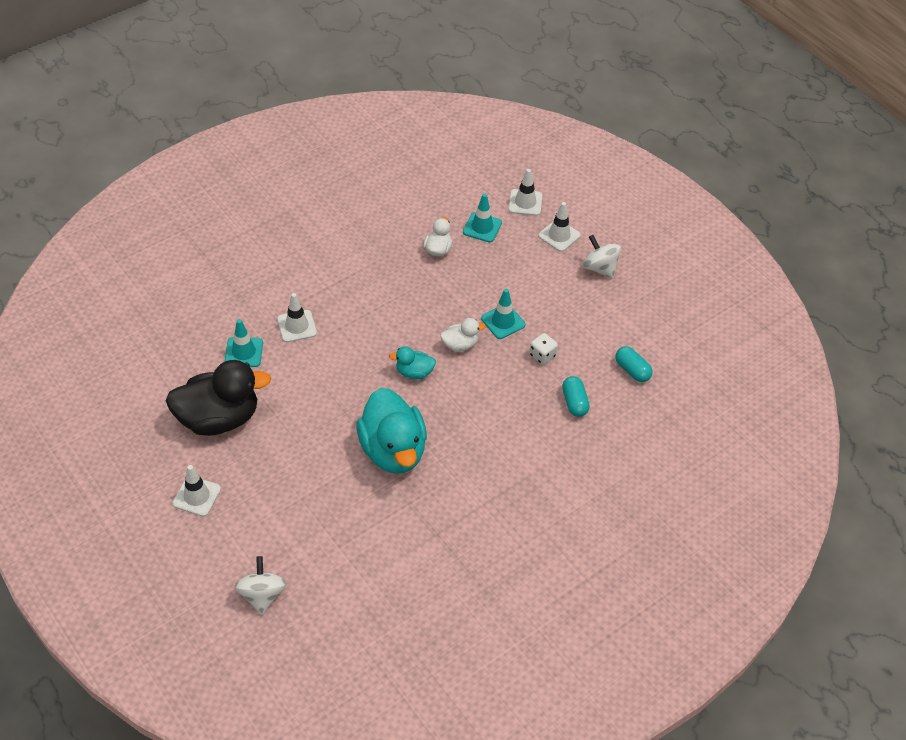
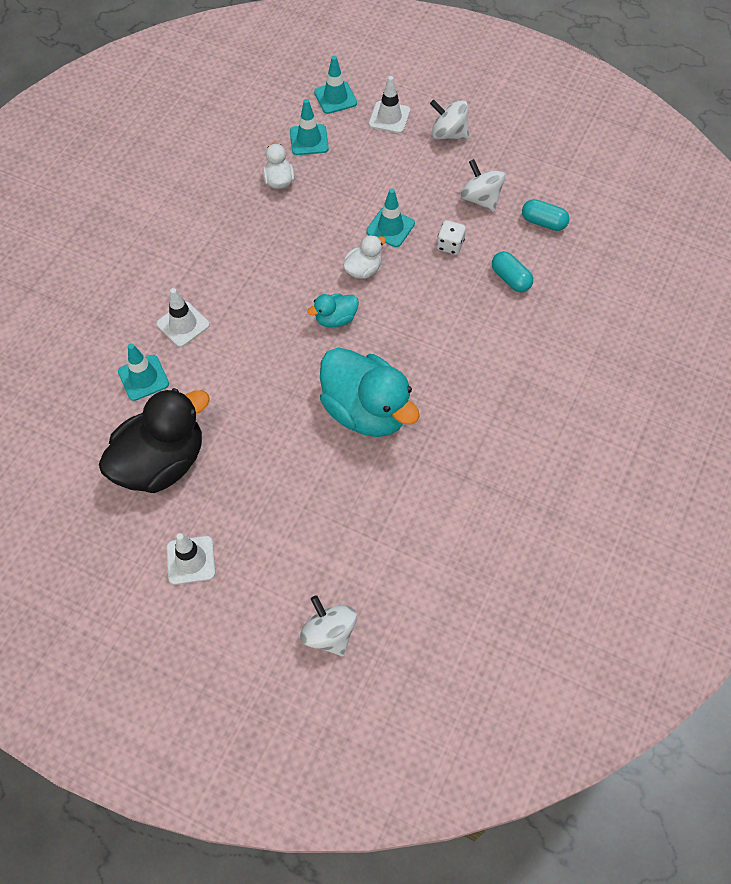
camera: 25 degrees left, 10 degrees up
(525, 202) = (335, 98): white traffic cone -> turquoise traffic cone
(592, 330) = (480, 199): none -> white spinning top

